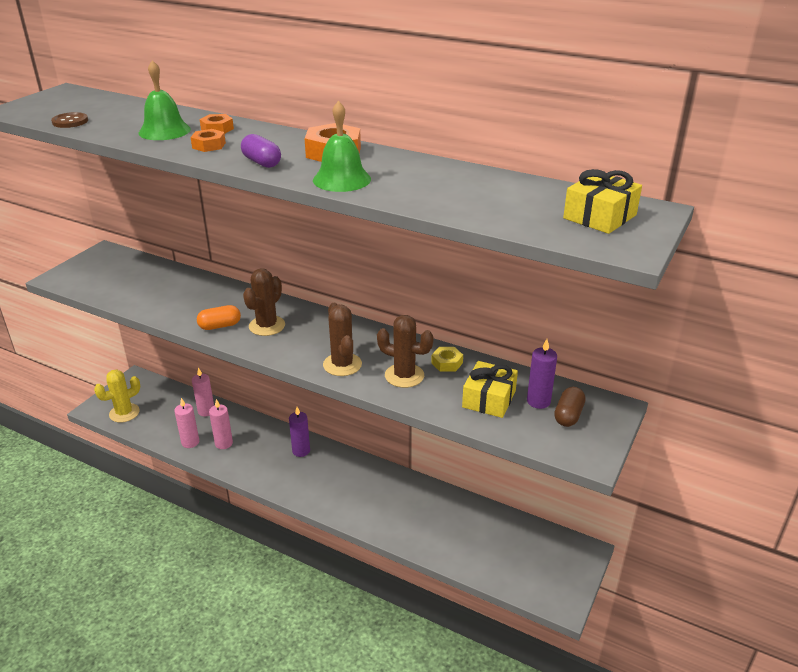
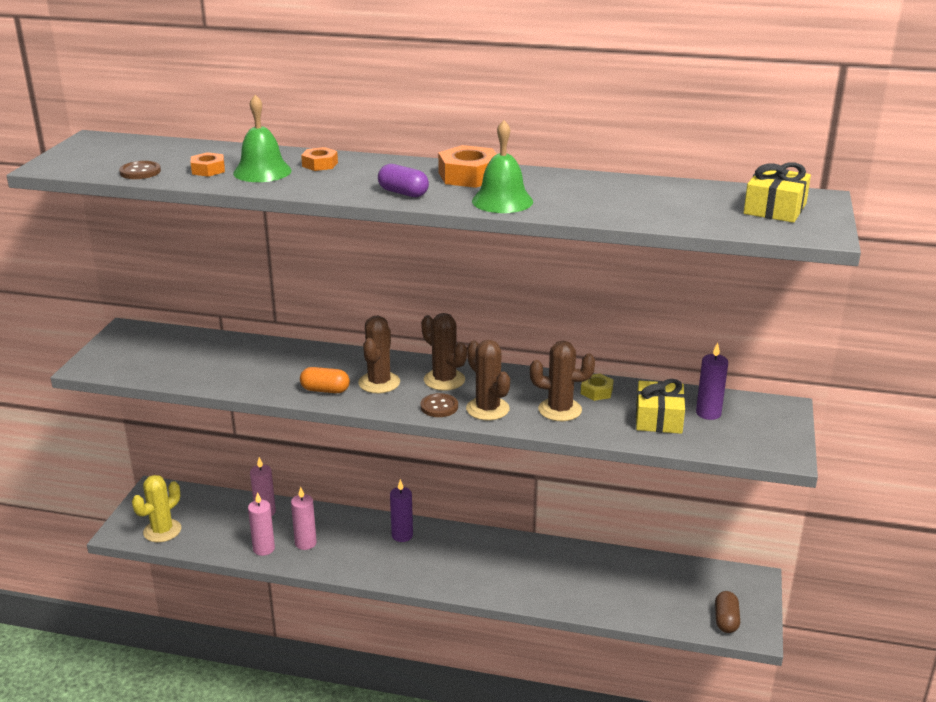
camera: 15 degrees left, 5 degrees down
(209, 145) = (328, 182): orange nut -> orange nut (208, 170)
(220, 326) = (325, 390): orange capsule -> orange capsule turned 45 degrees clockwise
(303, 356) = (439, 407): none -> brown button
(321, 331) = (444, 380): none -> brown cactus
(568, 415) = (744, 421): brown capsule -> brown capsule (726, 620)

